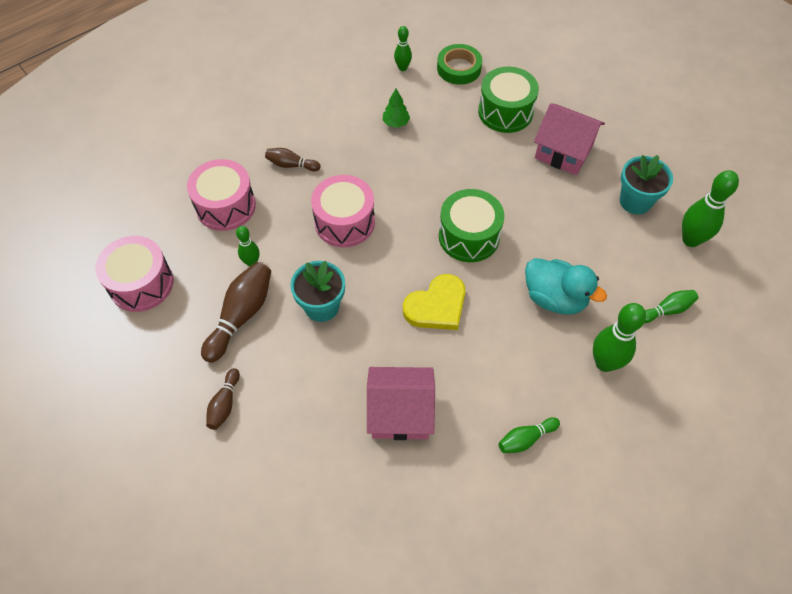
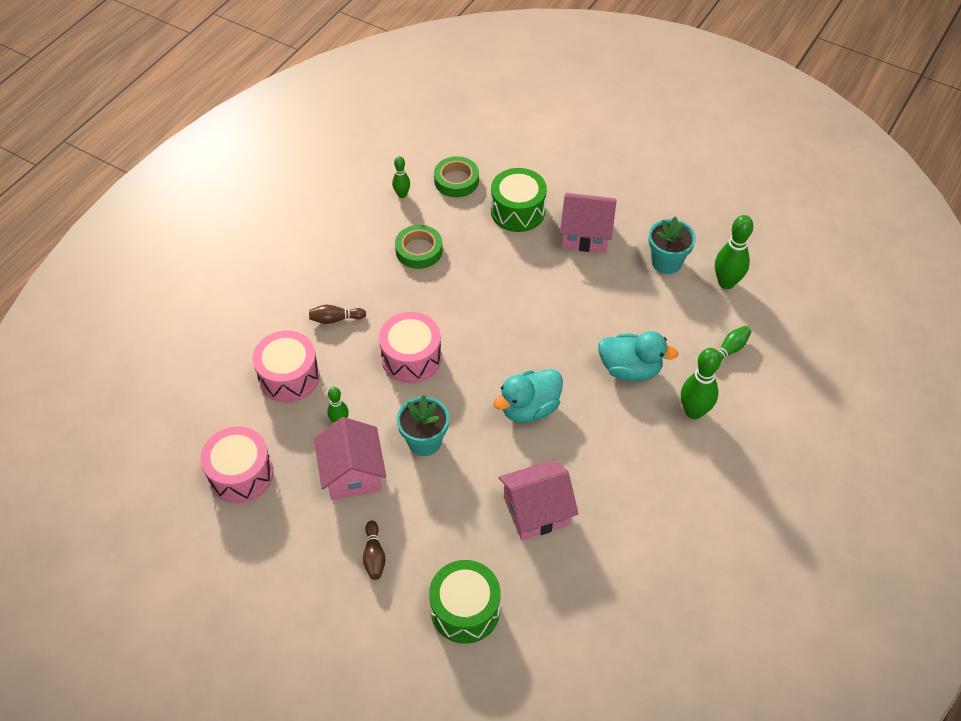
camera: 20 degrees left, 5 degrees down
(241, 316) = (352, 473): brown bowling pin -> pink house
(396, 123) = (419, 250): green tree -> green tape
(437, 306) = (529, 408): yellow heart -> turquoise duck
(469, 236) = (532, 337): green drum -> green drum (465, 610)
(526, 439) = (653, 497): green bowling pin -> none

